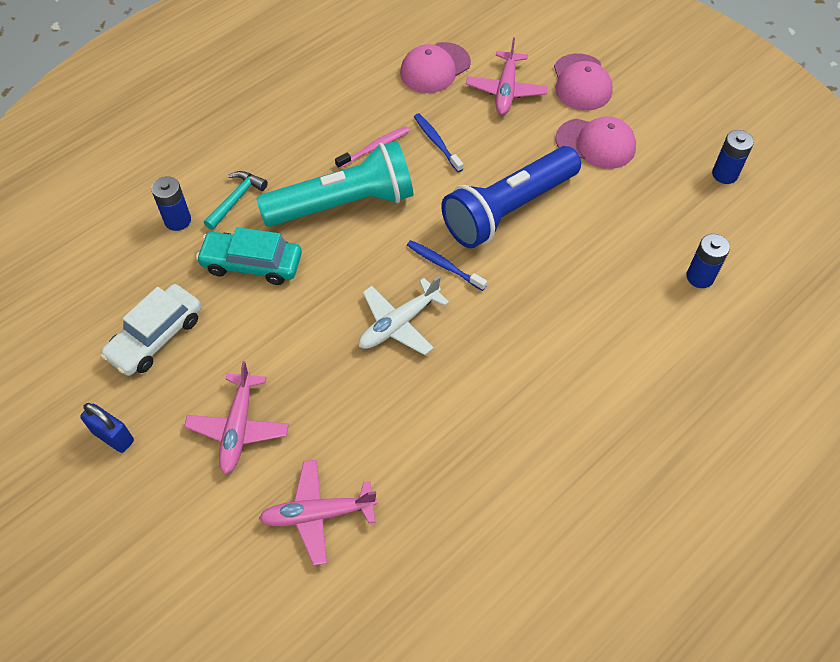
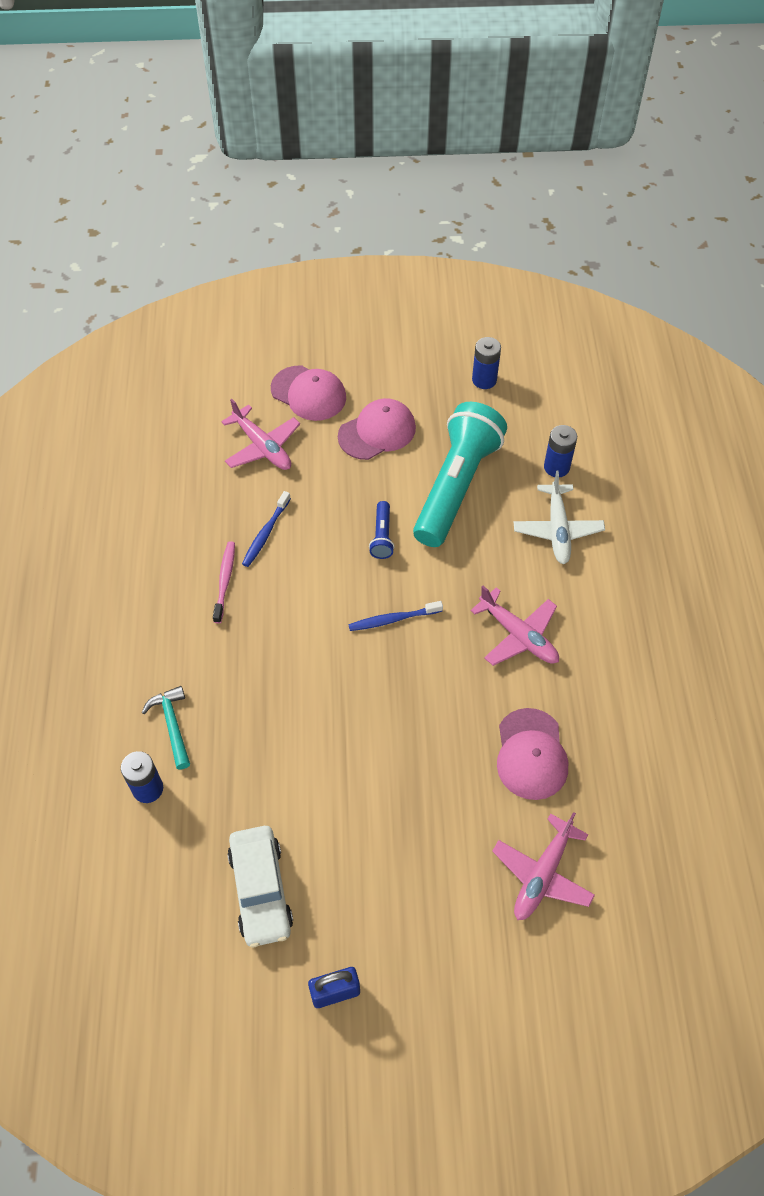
camera: 50 degrees left, 0 degrees up
(238, 428) = (413, 882): pink plane -> pink plane (518, 635)
(252, 264) = (255, 759): turquoise car -> none
(344, 204) = (261, 646): turquoise flashlight -> turquoise flashlight (456, 486)
(399, 324) = (419, 692): white plane -> white plane (557, 530)
(435, 68) = (185, 476): pink cap -> pink cap (531, 754)
(436, 142) = (266, 533): blue toothbrush -> blue toothbrush turned 75 degrees counterclockwise
(508, 209) = (382, 536): blue flashlight -> blue flashlight, size x0.40

